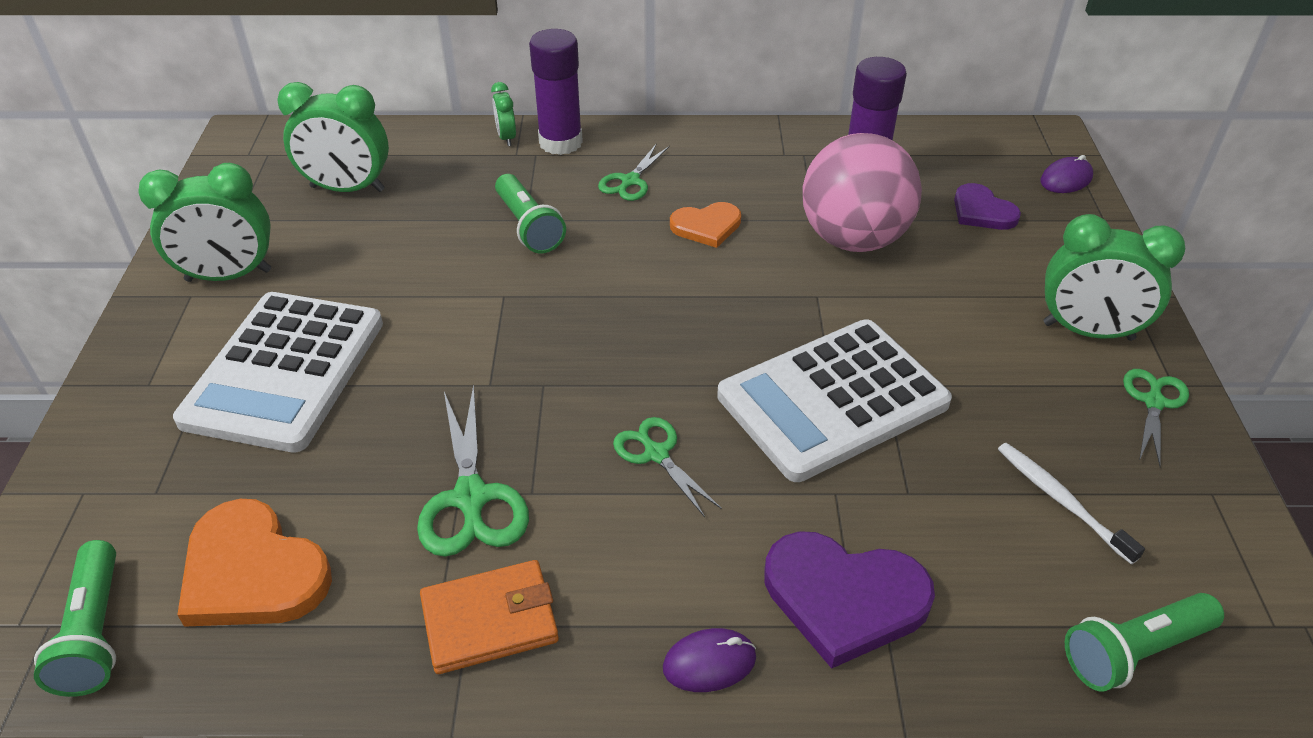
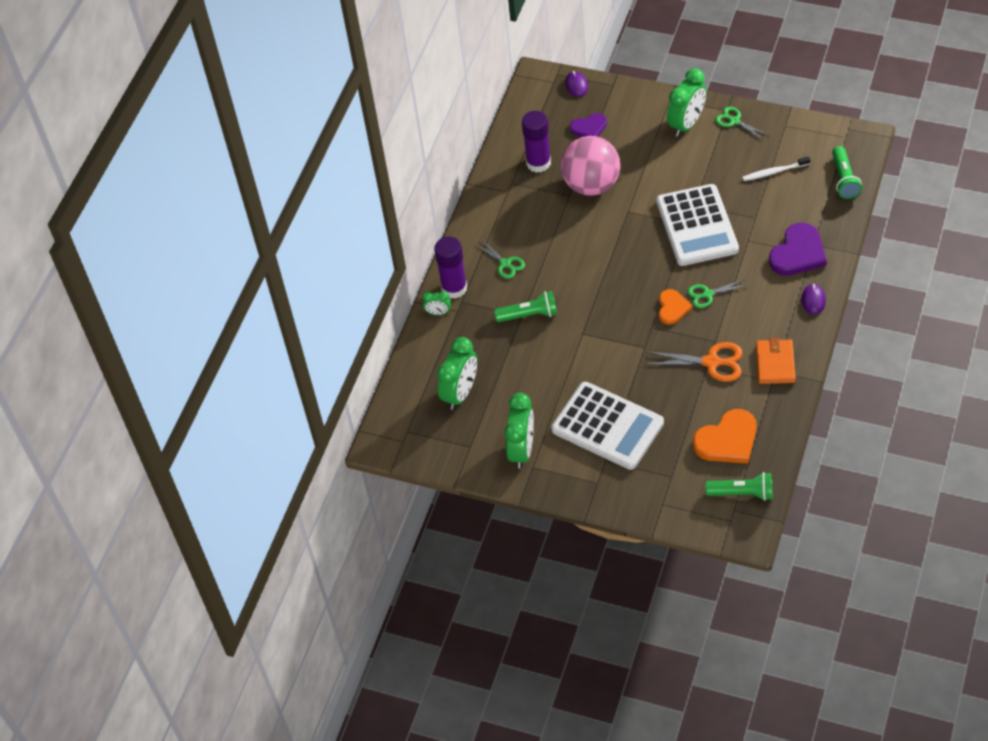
camera: 65 degrees left, 10 degrees up
(471, 498) = (711, 362): green scissors -> orange scissors
(706, 226) = (558, 240): orange heart -> orange heart (672, 308)

